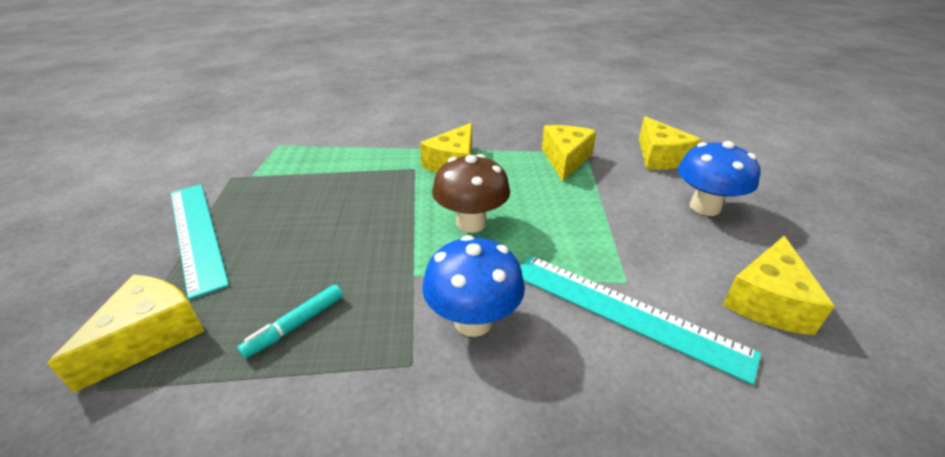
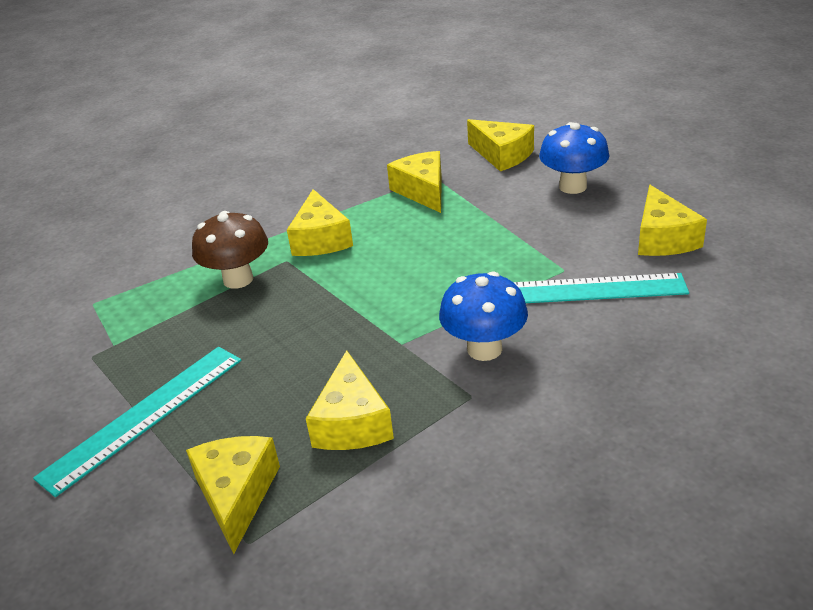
camera: 30 degrees left, 0 degrees up
(196, 234) = (144, 416): turquoise ruler -> turquoise ruler turned 75 degrees counterclockwise
(296, 325) = (352, 422): turquoise marker -> yellow cheese
(471, 223) = (401, 283): brown mushroom -> brown mushroom (238, 279)

